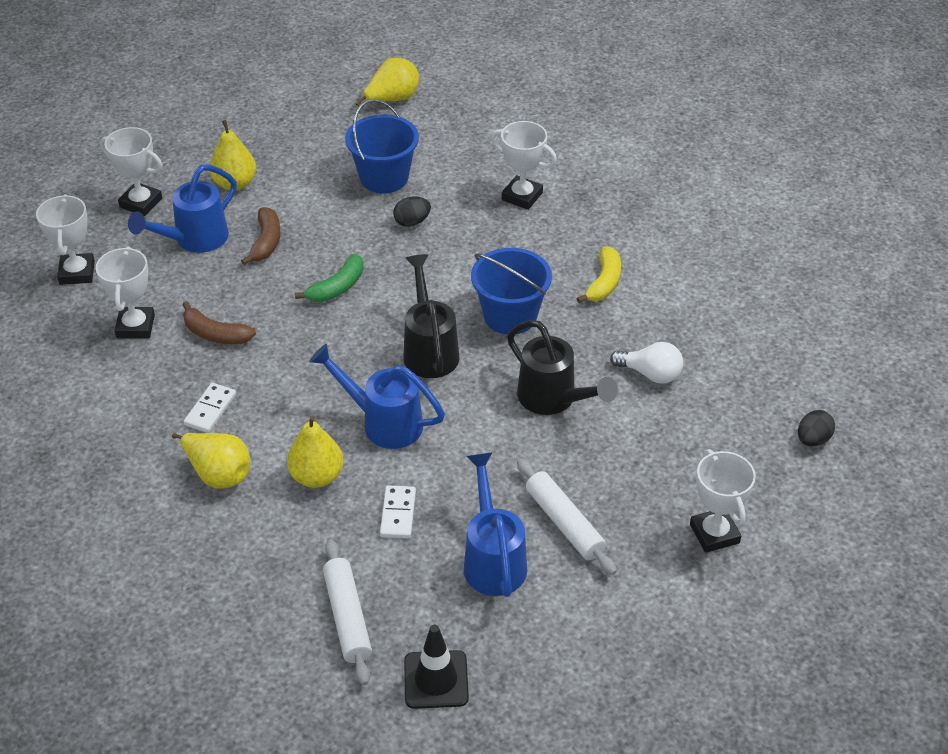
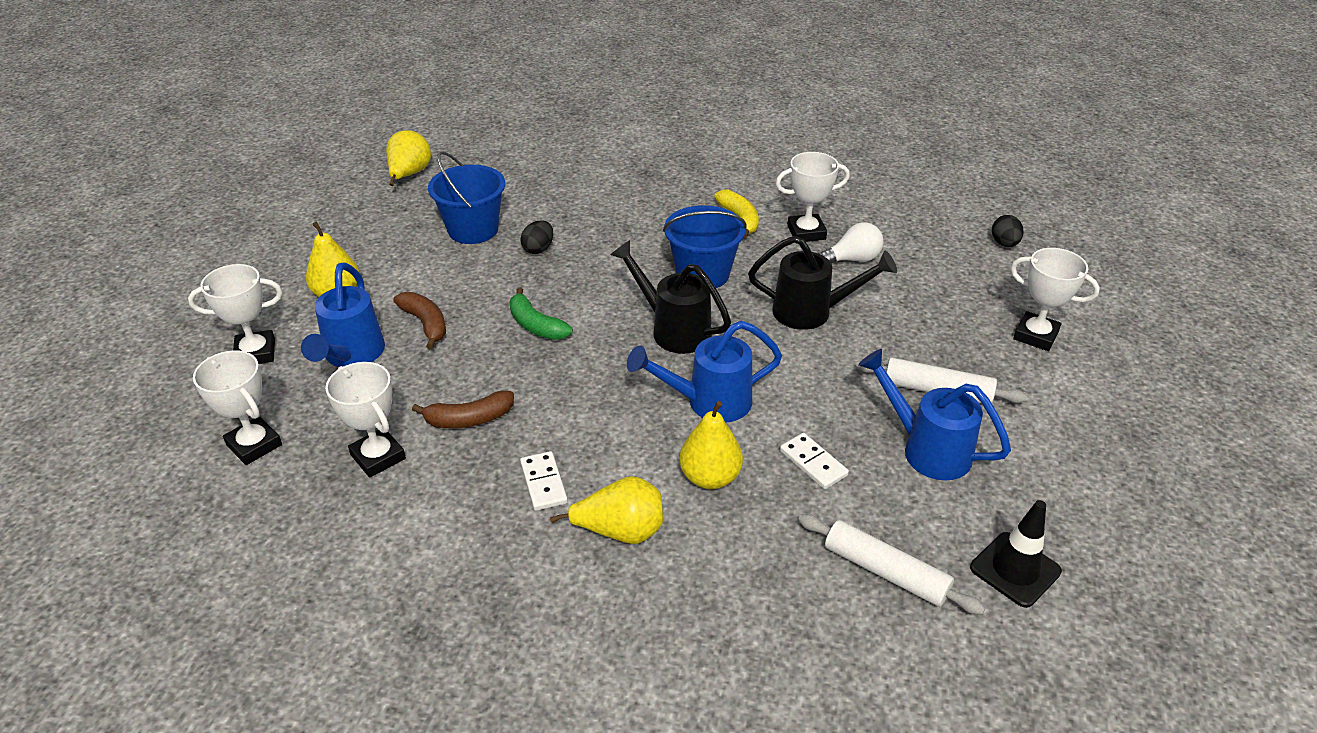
camera: 40 degrees left, 5 degrees down
(337, 287) = (536, 325): green banana -> green banana turned 135 degrees clockwise
(522, 196) = (603, 193): white trophy -> white trophy (806, 232)

